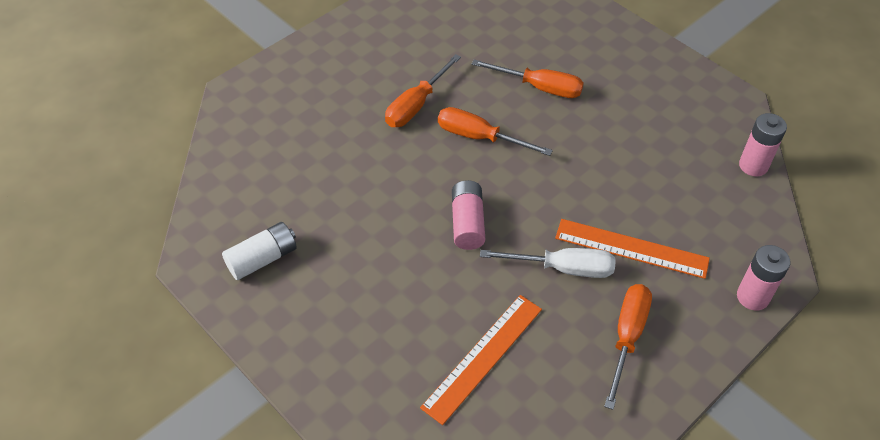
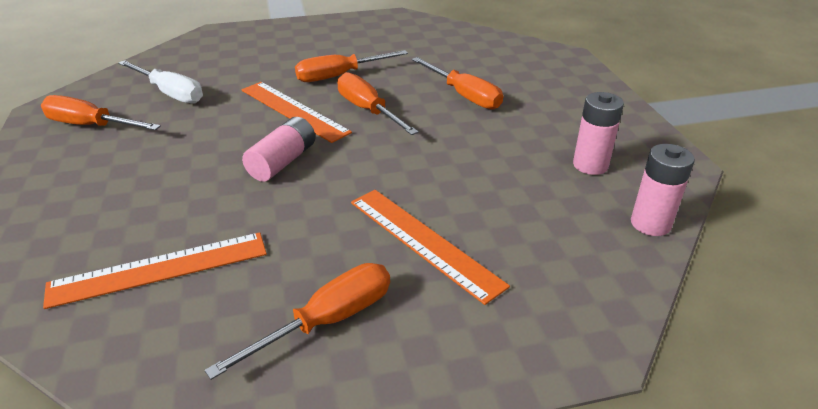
camera: 30 degrees right, 15 degrees down
(262, 259) = (91, 126): white battery -> orange screwdriver
(419, 164) = (293, 111): none -> orange ruler
(562, 268) = (330, 229): white screwdriver -> white screwdriver (170, 93)
(752, 297) = (531, 351): pink battery -> pink battery (590, 165)

